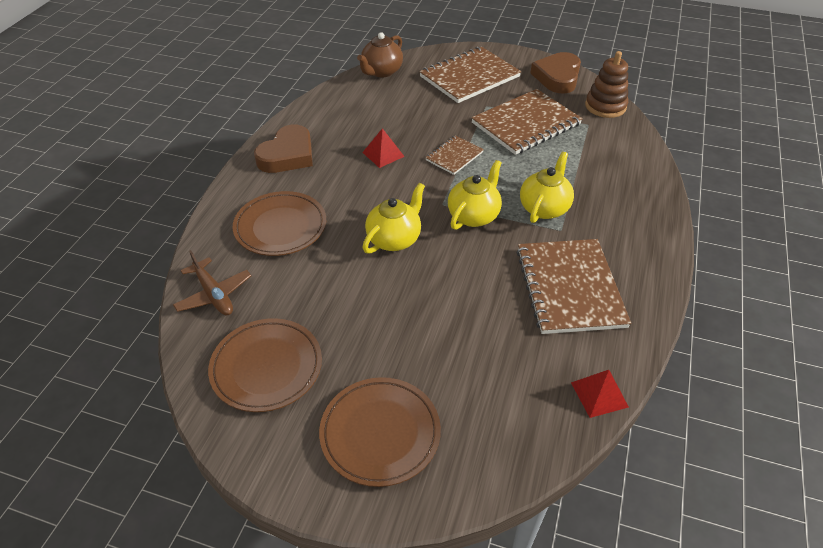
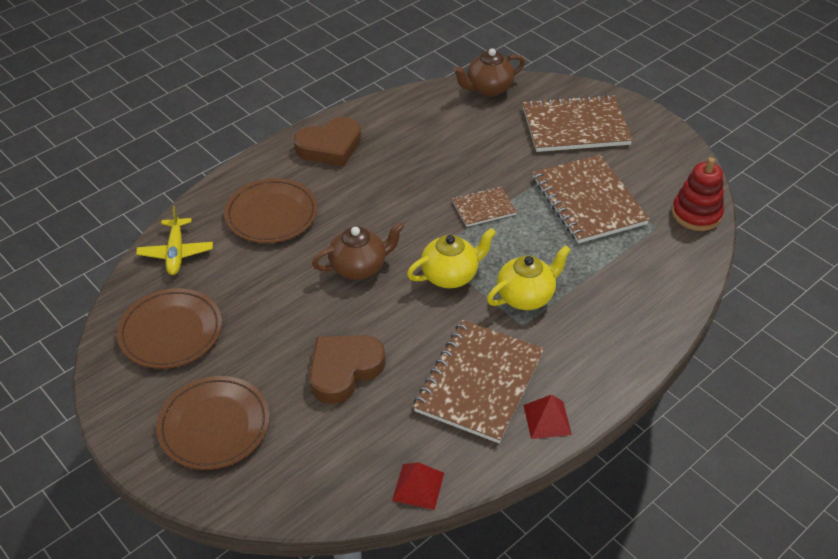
camera: 30 degrees right, 0 degrees up
(214, 294) = (176, 253): brown plane -> yellow plane
(383, 154) = (417, 179): red pyramid -> red pyramid (547, 419)
(394, 239) = (359, 267): yellow teapot -> brown teapot
(526, 124) = (588, 201): brown notebook -> brown notebook turned 75 degrees clockwise
(557, 77) = (673, 160): brown heart -> brown heart (344, 370)
(605, 106) = (696, 214): brown stacking toy -> red stacking toy

